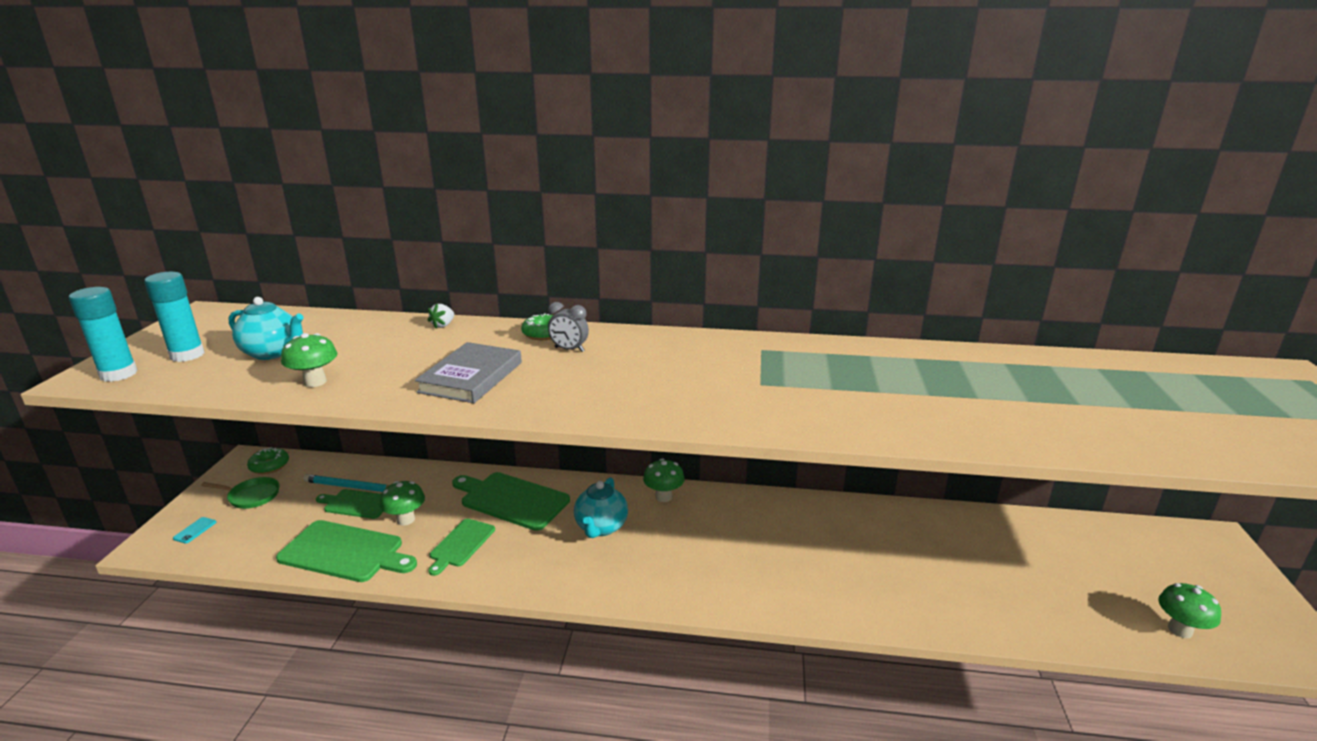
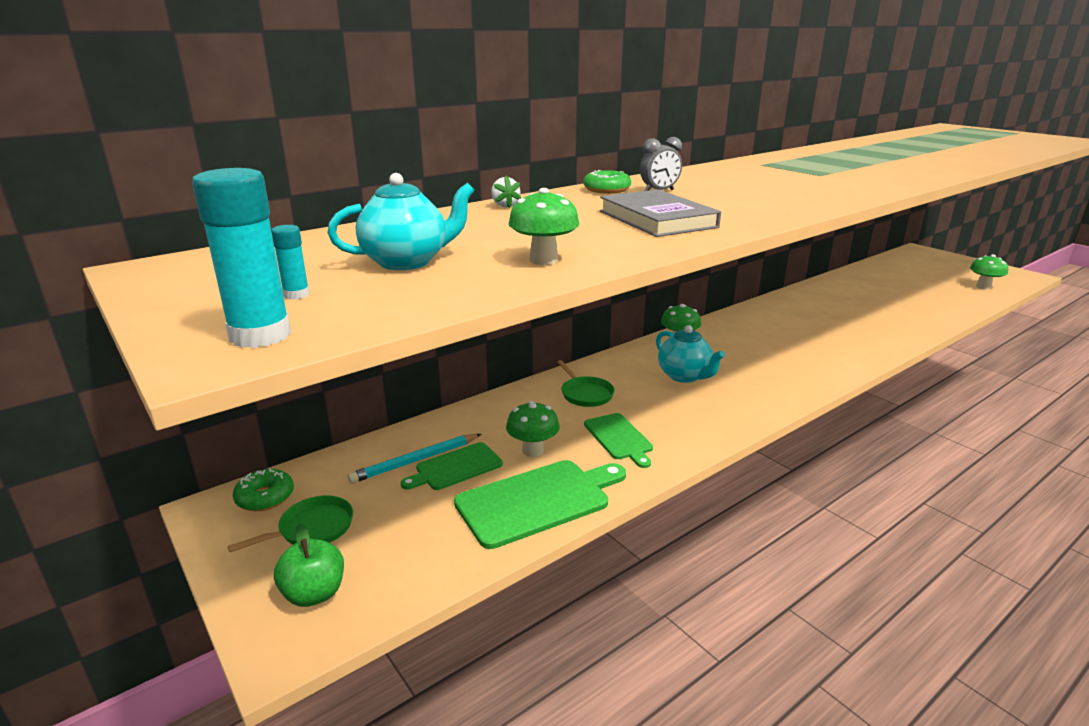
camera: 45 degrees left, 0 degrees up
(187, 355) = (296, 295): turquoise glue stick -> turquoise glue stick, size x0.49
(195, 530) = (314, 594): turquoise phone -> green apple
(512, 500) = (585, 394): green cutting board -> green pan

